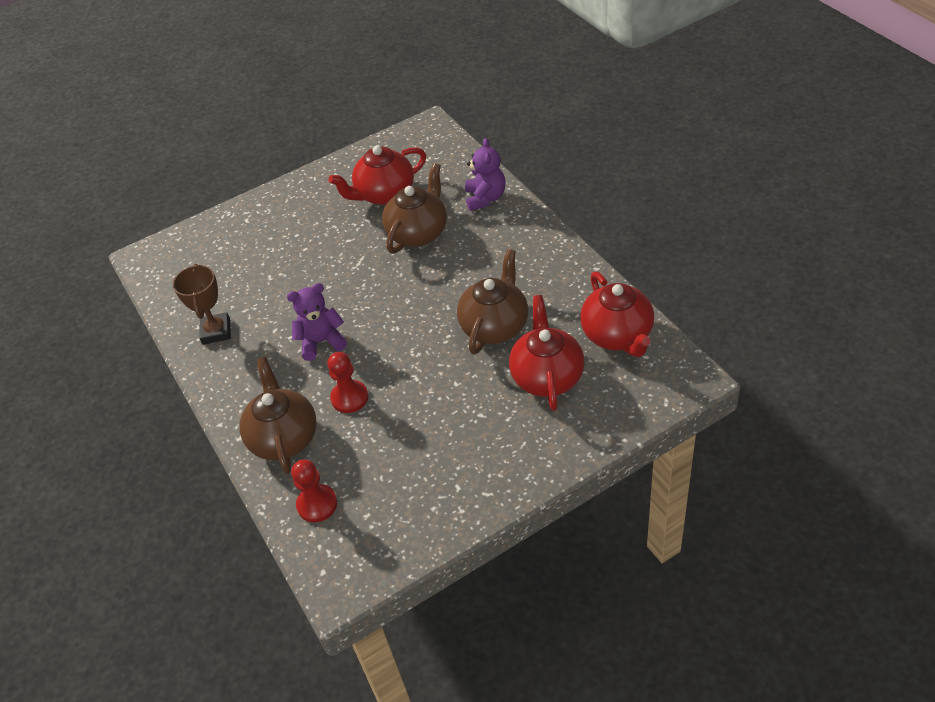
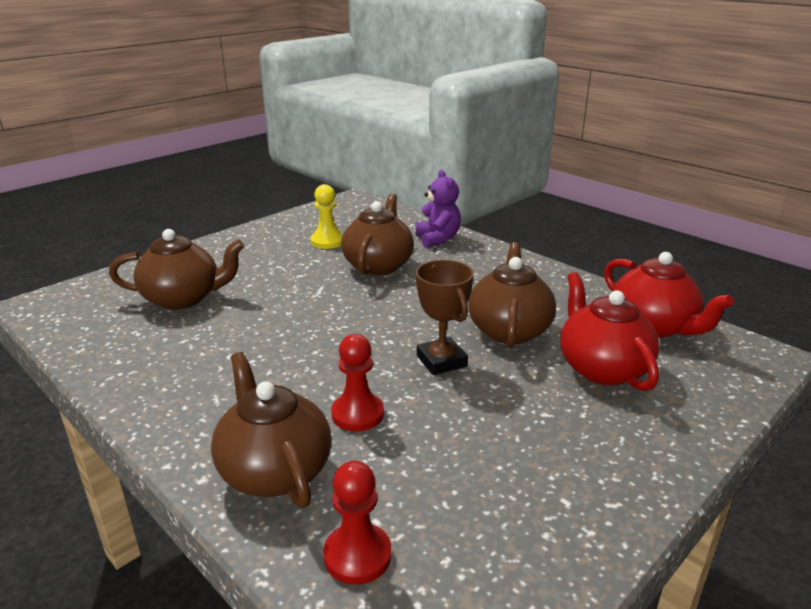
camera: 20 degrees left, 20 degrees down
(216, 331) = (146, 363): brown trophy -> brown trophy (441, 361)
(251, 261) = (183, 298): none -> brown teapot
(321, 342) = (297, 361): purple teddy bear -> none
(384, 194) = (327, 241): red teapot -> yellow pawn

